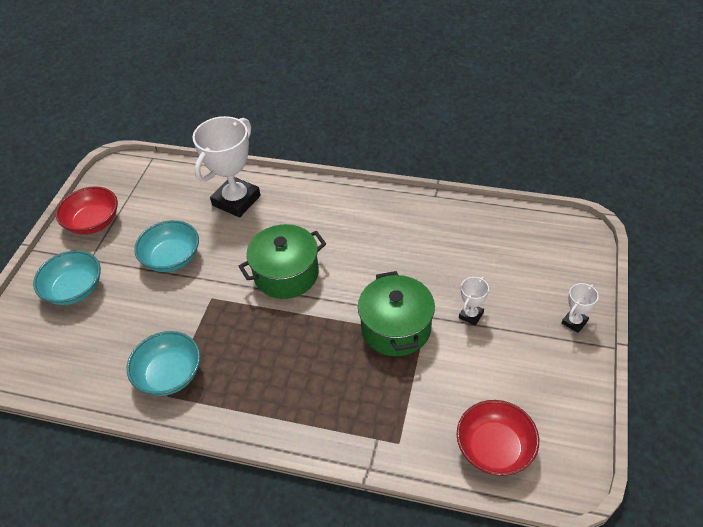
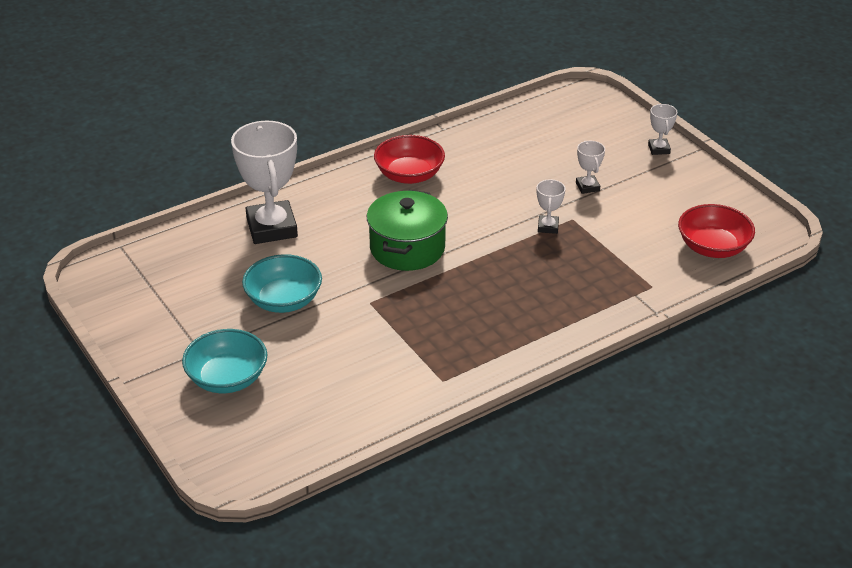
camera: 50 degrees left, 10 degrees down
(93, 222) = (151, 325): red bowl -> red bowl (409, 175)
(169, 375) = (422, 368): turquoise bowl -> none
(396, 328) = (548, 227): green pot -> white trophy

